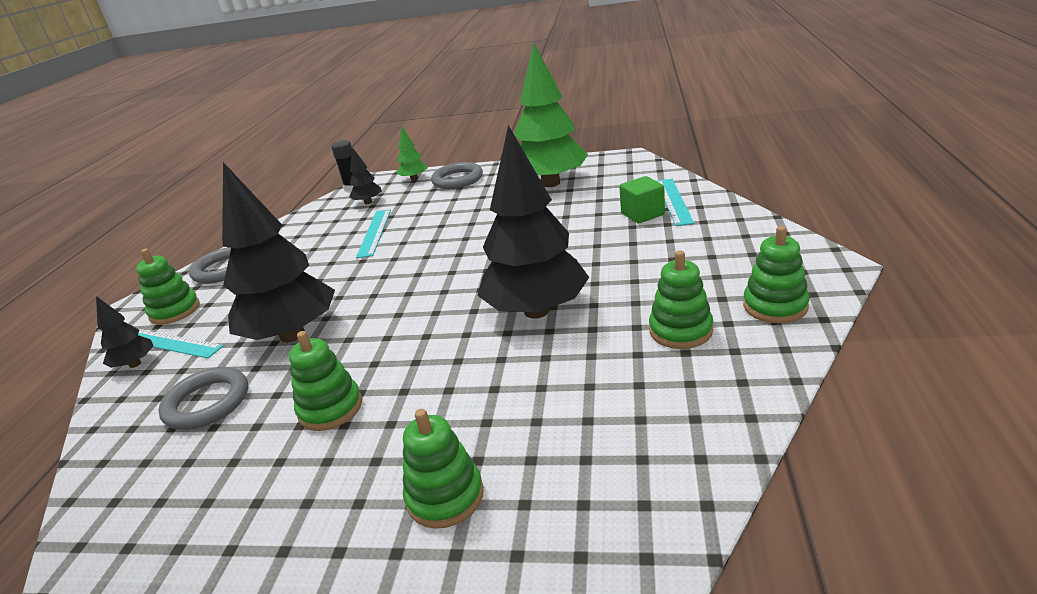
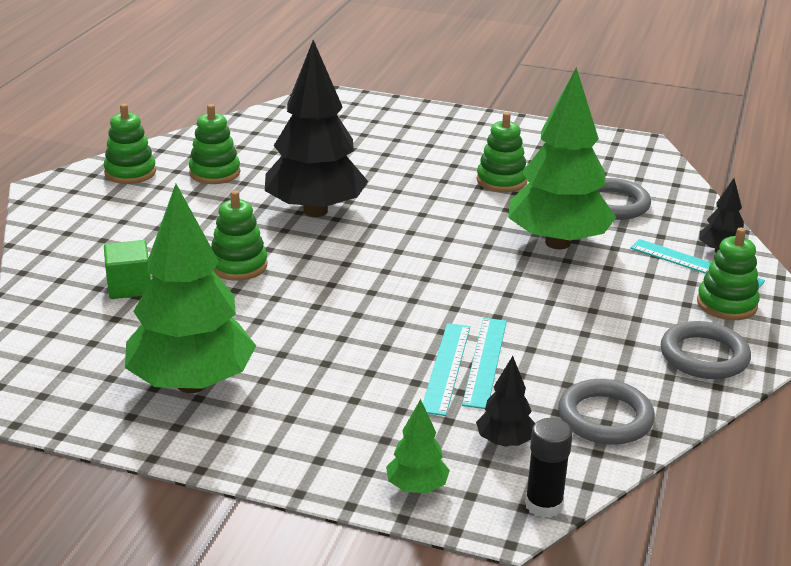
camera: 175 degrees left, 0 degrees up
(292, 335) = (557, 242): black tree -> green tree
(445, 496) = (419, 129): green stacking toy -> green stacking toy (238, 266)
(457, 179) = (334, 452): grey ring -> grey ring (605, 418)
(674, 201) = (76, 295): turquoise ruler -> turquoise ruler (446, 368)

